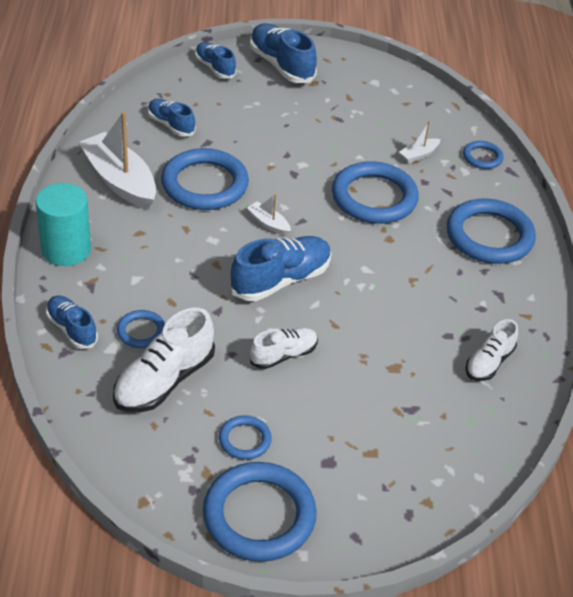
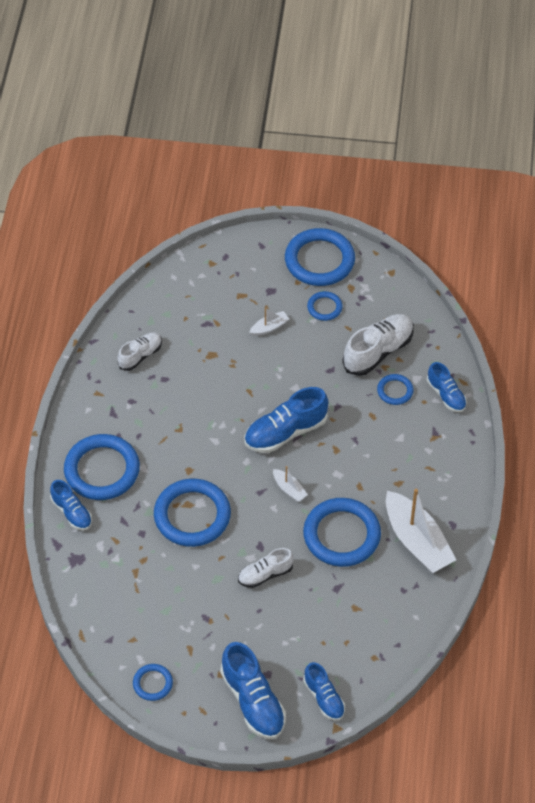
camera: 170 degrees left, 10 degrees up
(66, 249) = (457, 467): turquoise cylinder -> none
(171, 125) = (371, 612): blue shoe -> blue shoe (72, 512)
(283, 355) = (291, 367): white shoe -> white shoe (265, 574)
(418, 155) = (138, 566): white boat -> white boat (269, 327)
(482, 157) = (78, 562): blue ring -> blue ring (152, 683)

